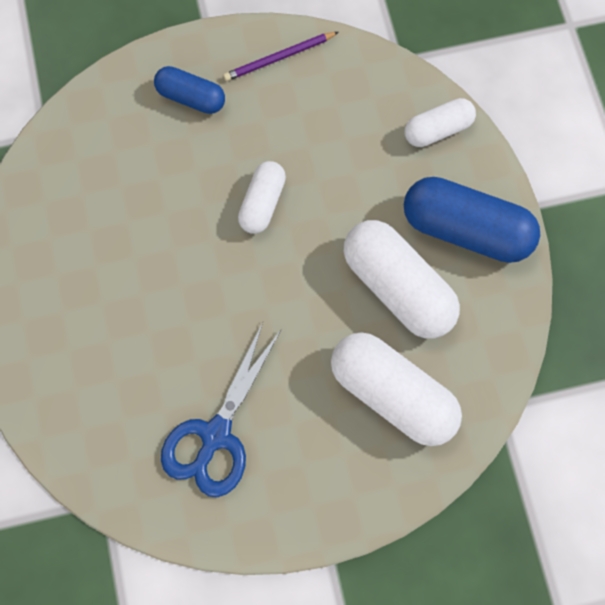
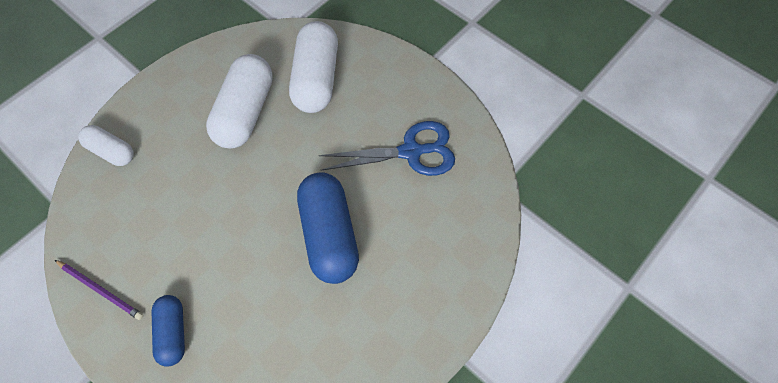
camera: 125 degrees left, 10 degrees down
(262, 203) = (234, 224): white capsule -> none
(466, 229) = (181, 98): blue capsule -> blue capsule (329, 235)

